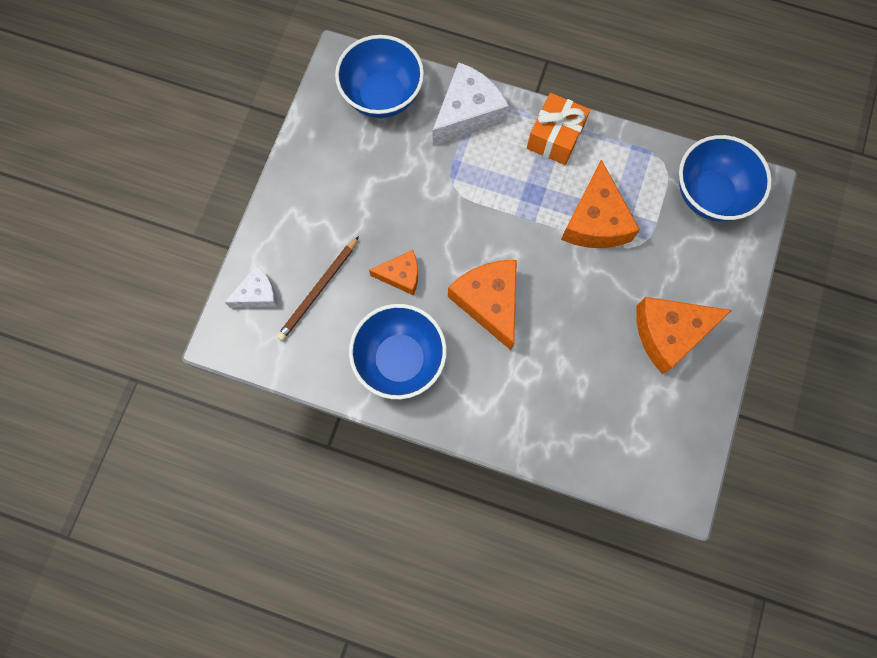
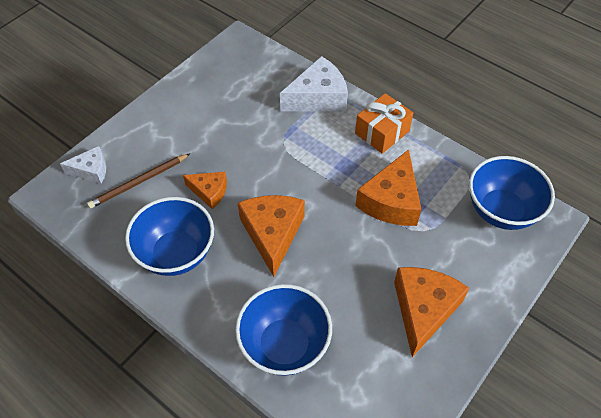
camera: 20 degrees right, 20 degrees down
(382, 96) = (257, 69): blue bowl -> blue bowl (284, 344)
(669, 333) = (423, 310): orange cheese -> orange cheese turned 105 degrees clockwise

